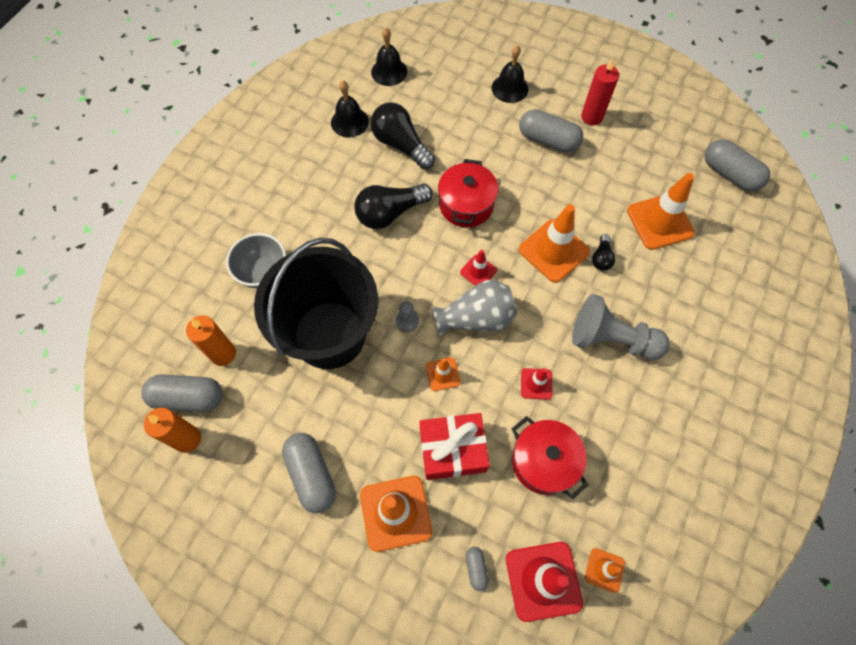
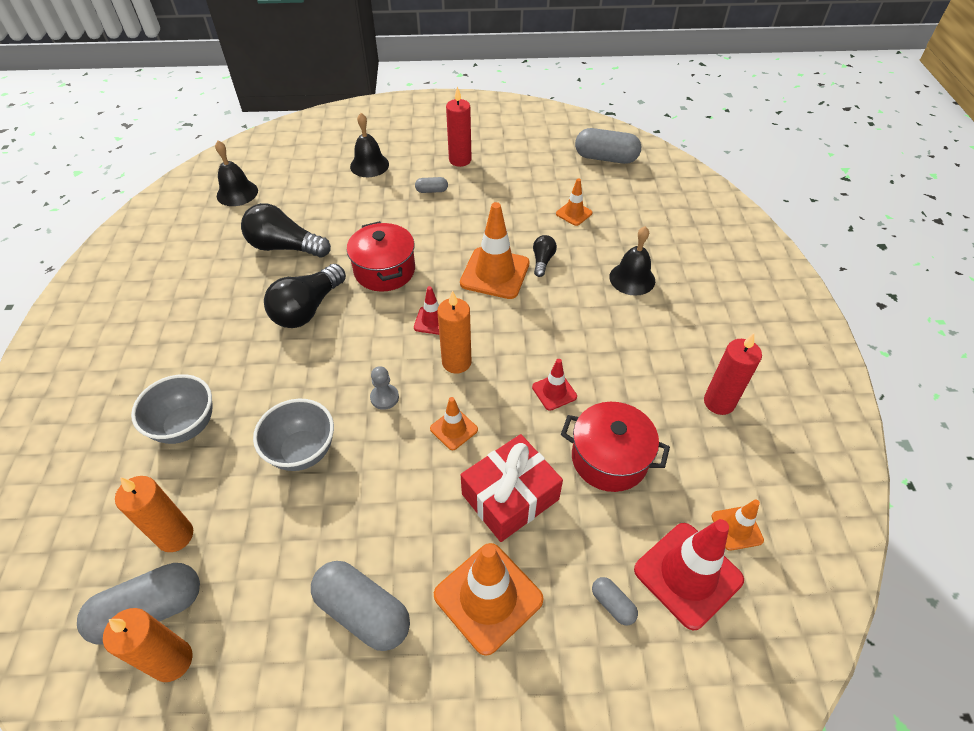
camera: 30 degrees left, 15 degrees down
(329, 334) = (302, 451): black bucket -> grey bowl
(349, 122) = (216, 248): black bell -> black bell (632, 278)
(476, 318) = (456, 362): grey vase -> orange candle
(548, 140) = (432, 191): grey capsule -> grey capsule, size x0.48
(601, 258) = (542, 261): black light bulb -> black light bulb turned 150 degrees counterclockwise
(611, 339) = (597, 321): grey pawn -> none
(660, 222) = (574, 213): orange traffic cone -> orange traffic cone, size x0.52
(664, 464) = (719, 402): none -> red candle

